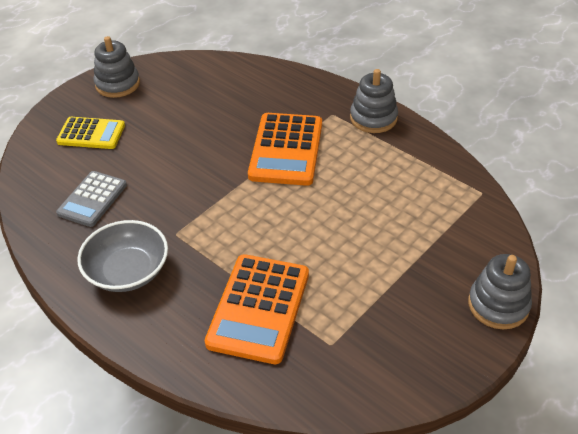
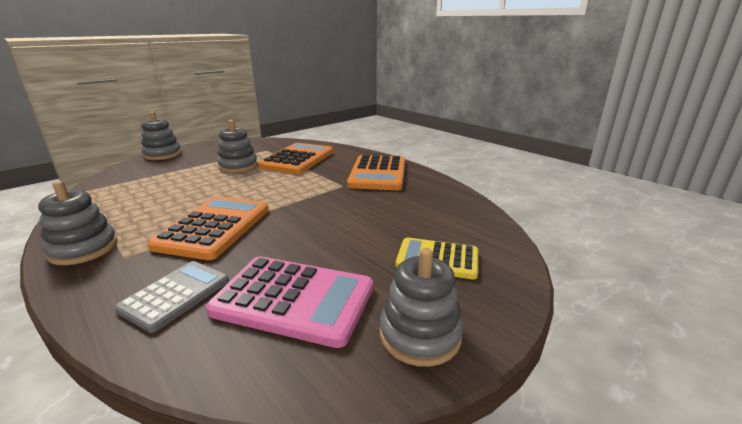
camera: 175 degrees left, 20 degrees down
(92, 199) = (415, 206): grey calculator -> grey calculator (175, 295)
(128, 271) = (378, 174): grey bowl -> orange calculator
(192, 96) = (294, 300): none -> pink calculator
(341, 275) = (238, 166): none -> grey stacking toy

